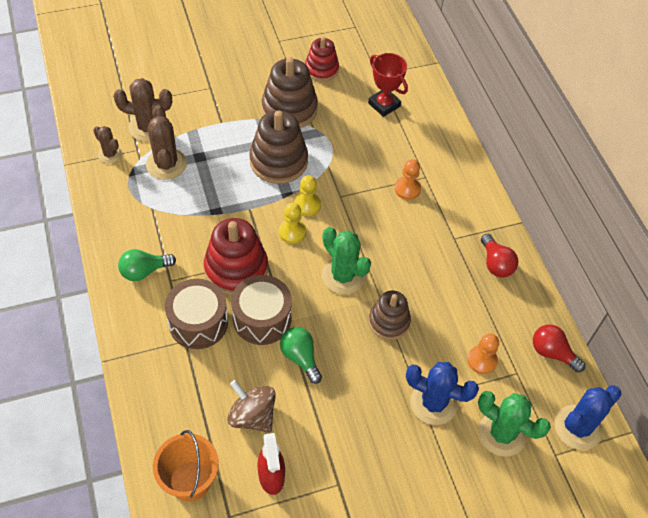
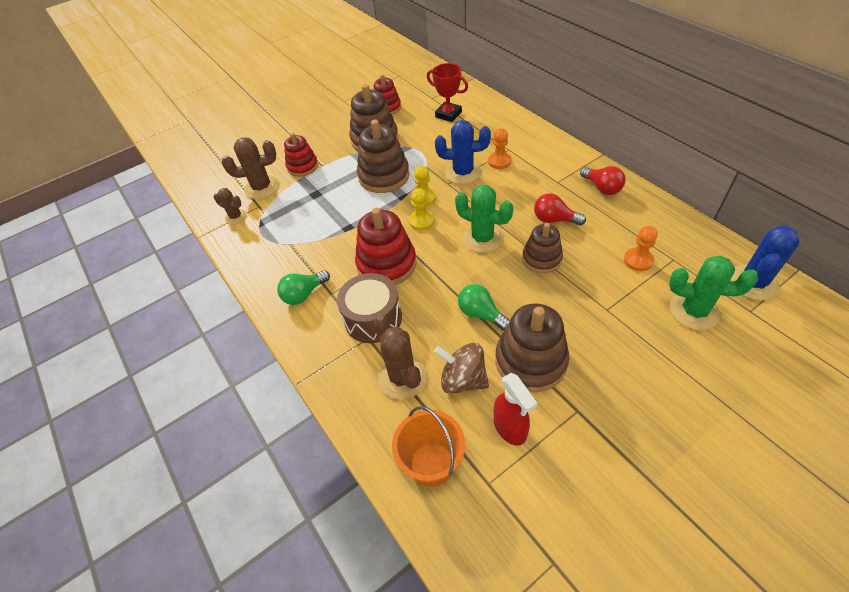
camera: 10 degrees left, 5 degrees down
(166, 164) = (289, 208): brown cactus -> brown cactus (403, 377)
(200, 116) = (302, 166): none -> red stacking toy
(262, 319) = (429, 295): brown drum -> none
(322, 422) = (530, 361): none -> brown stacking toy
(433, 403) = (619, 308): blue cactus -> blue cactus (463, 173)
(552, 353) = (691, 234): red light bulb -> red light bulb (554, 220)

